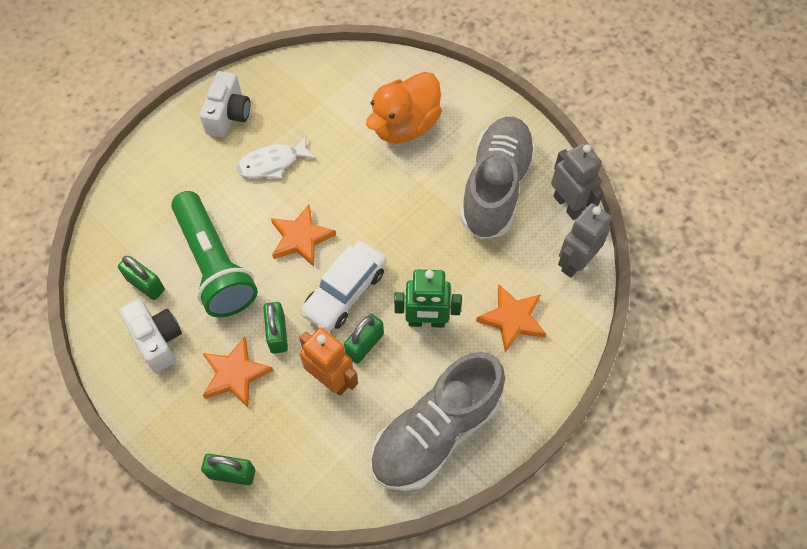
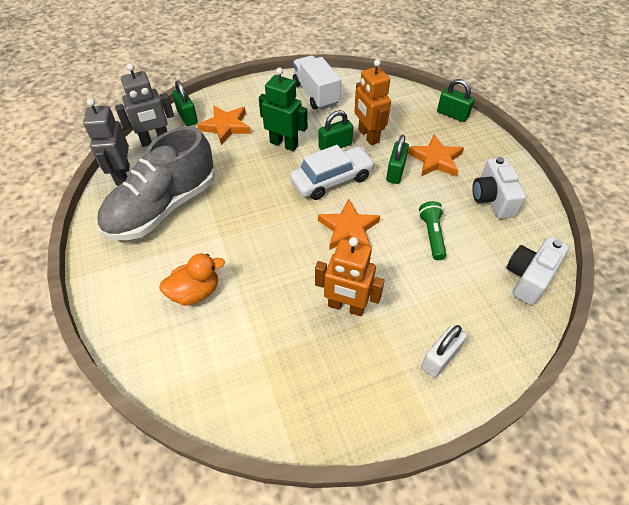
camera: 155 degrees left, 10 degrees down
(145, 284) = (497, 241): green padlock -> green padlock (187, 117)
(181, 153) = (440, 358): none -> white padlock
(214, 265) = (432, 235): green flashlight -> green flashlight, size x0.47
(228, 115) = (372, 385): white camera -> white camera (528, 277)
(272, 163) = (346, 306): white fish -> orange robot
(405, 126) = (195, 292): orange duck -> orange duck, size x0.62
(436, 432) = (316, 94): grey shoe -> white truck

